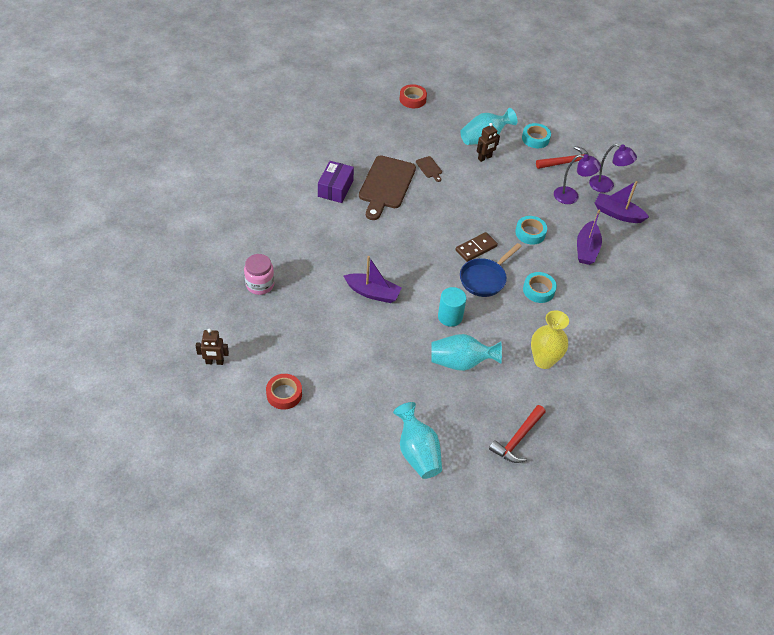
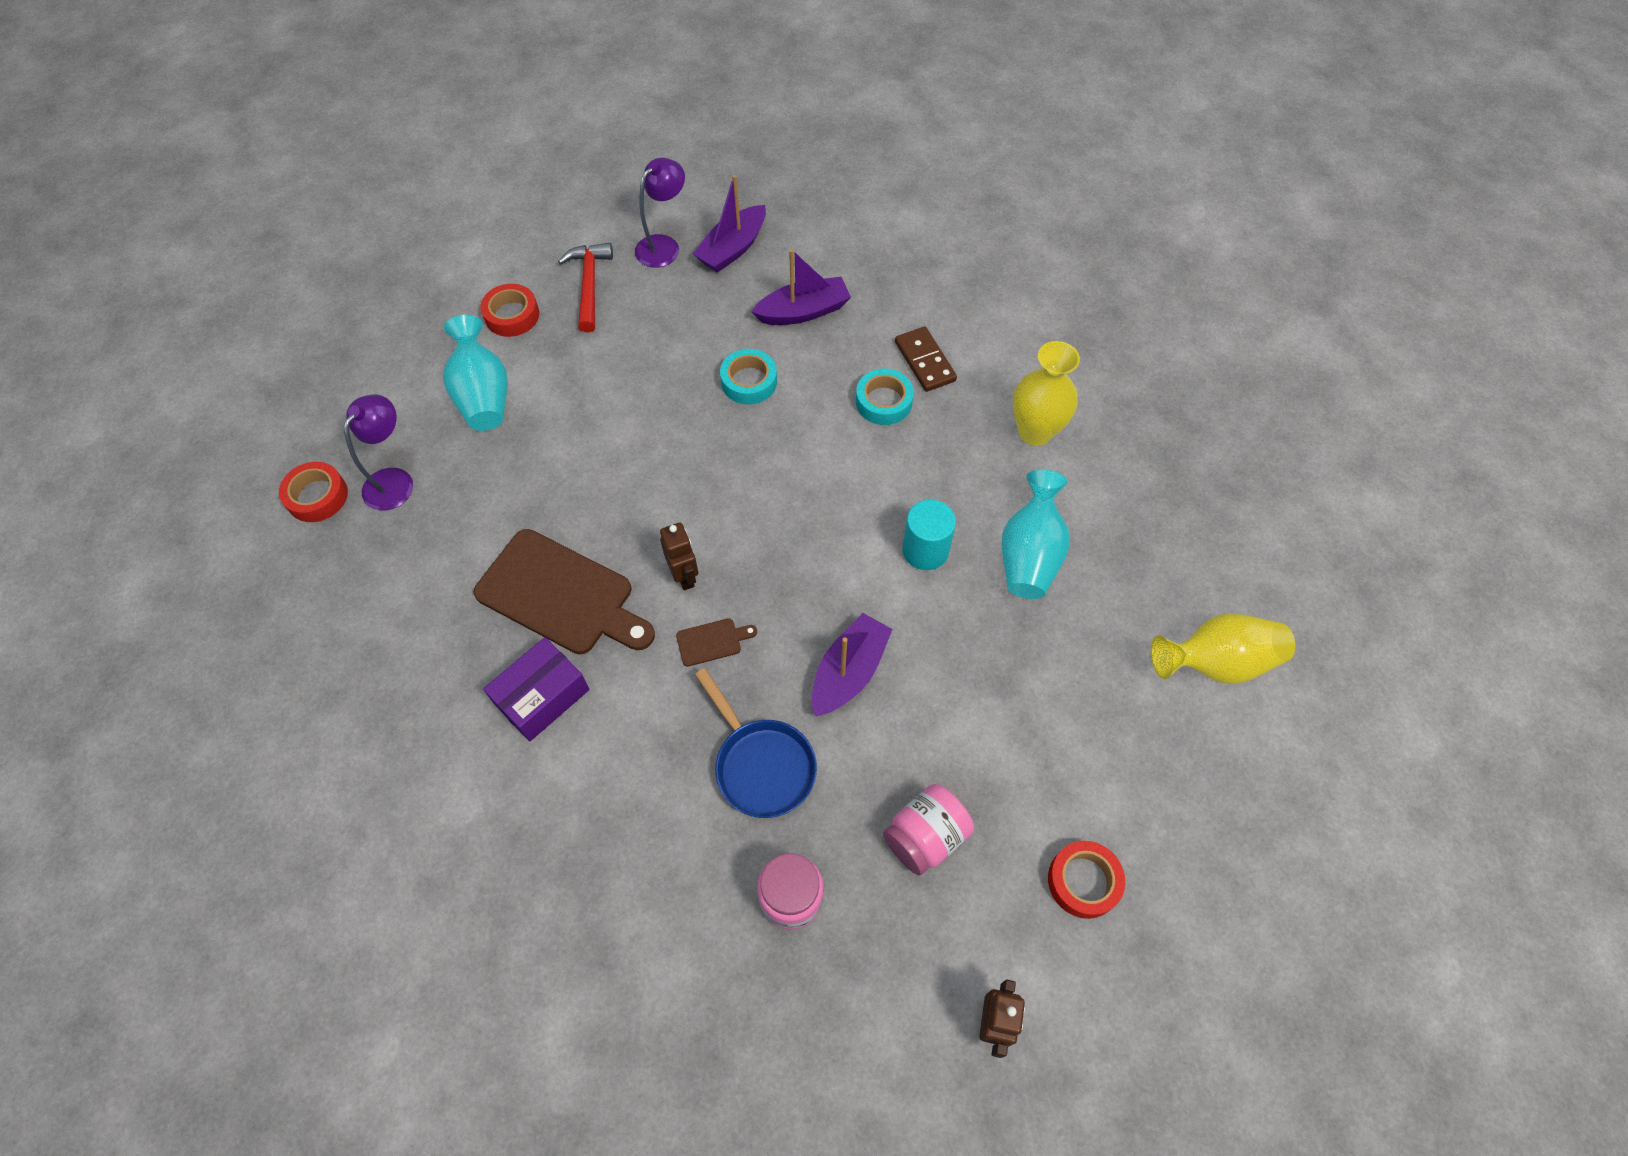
camera: 75 degrees left, 10 degrees up
(295, 330) = (925, 837): none -> pink jar
(335, 188) = (542, 697): purple box -> purple box turned 75 degrees counterclockwise
(417, 452) = (1216, 662): turquoise vase -> yellow vase
(429, 168) = (536, 506): brown cutting board -> brown cutting board (712, 641)
(476, 248) = (768, 473): brown domino -> brown domino (924, 361)
(485, 158) = (537, 407): brown robot -> brown robot (684, 576)
(485, 278) = (844, 476): blue pan -> blue pan (761, 765)
(517, 439) = (1189, 506): red hammer -> none
(535, 139) = (512, 315): turquoise tape -> red tape
(571, 196) = (675, 300): purple lamp -> purple lamp (394, 480)
(586, 249) = (803, 311): purple boat -> purple boat turned 45 degrees counterclockwise

